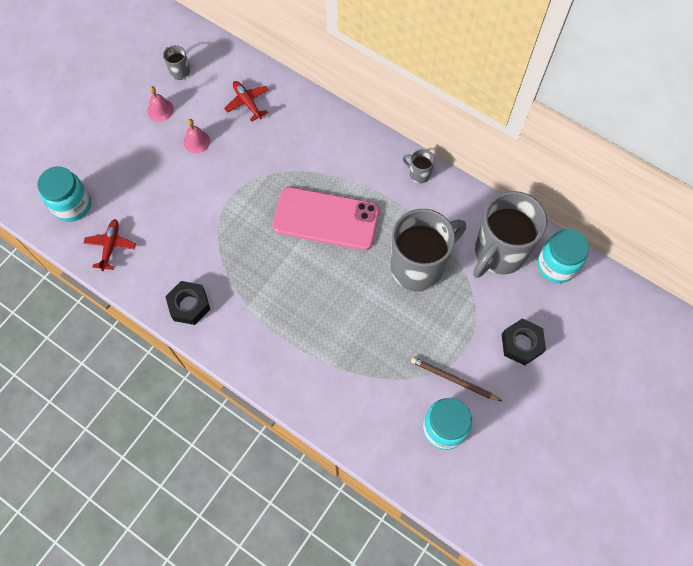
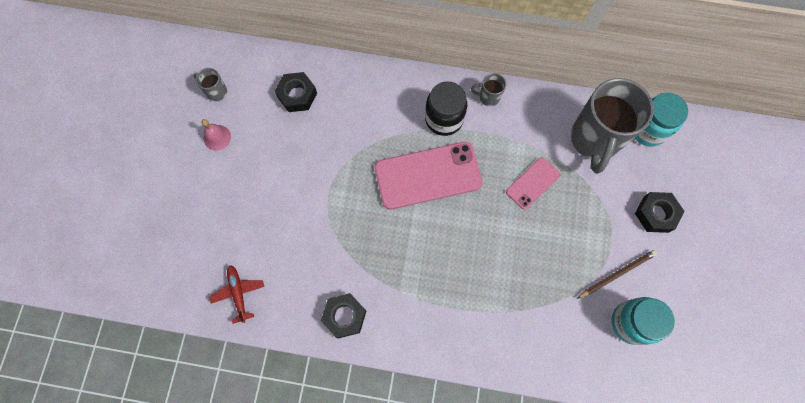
camera: 25 degrees left, 5 degrees up
(72, 205) = (179, 269): turquoise jar -> none
(196, 141) = (268, 153): pink bell -> none
(247, 102) = (297, 95): red plane -> black nut
(367, 176) = (444, 119): none -> black jar
(419, 266) = (533, 183): grey mug -> pink phone
(454, 380) = (616, 274): brown pencil -> brown pencil turned 150 degrees clockwise

